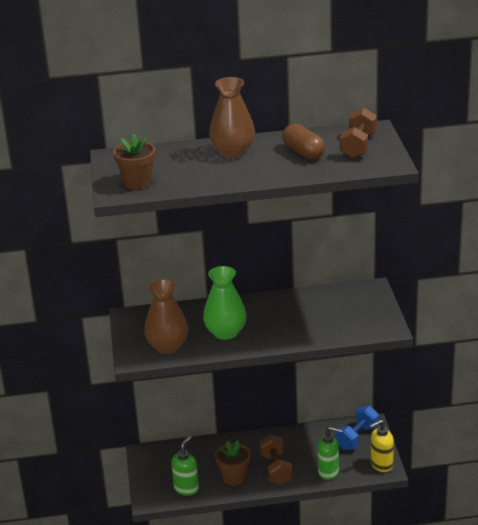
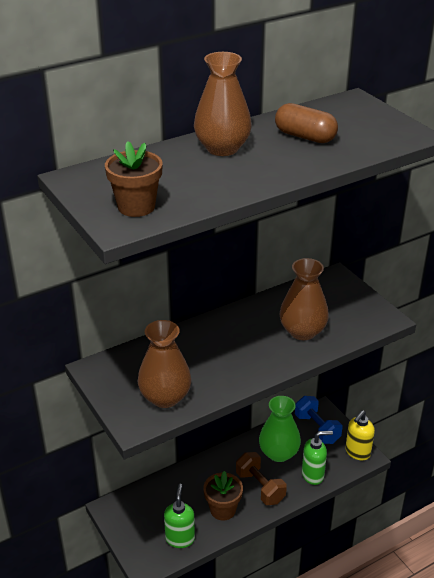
camera: 25 degrees left, 5 degrees up
(225, 332) = (220, 363): green vase -> green vase (278, 453)
(309, 323) = (302, 331): none -> brown vase
(357, 437) = (317, 428): blue dumbbell -> blue dumbbell turned 45 degrees counterclockwise
(358, 146) = (357, 120): brown dumbbell -> none

